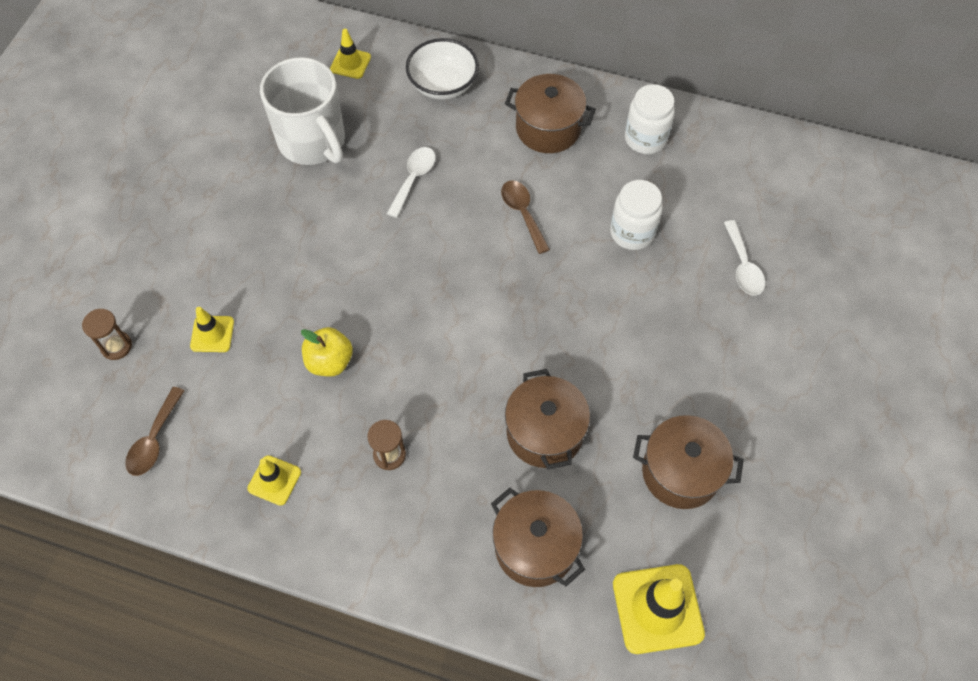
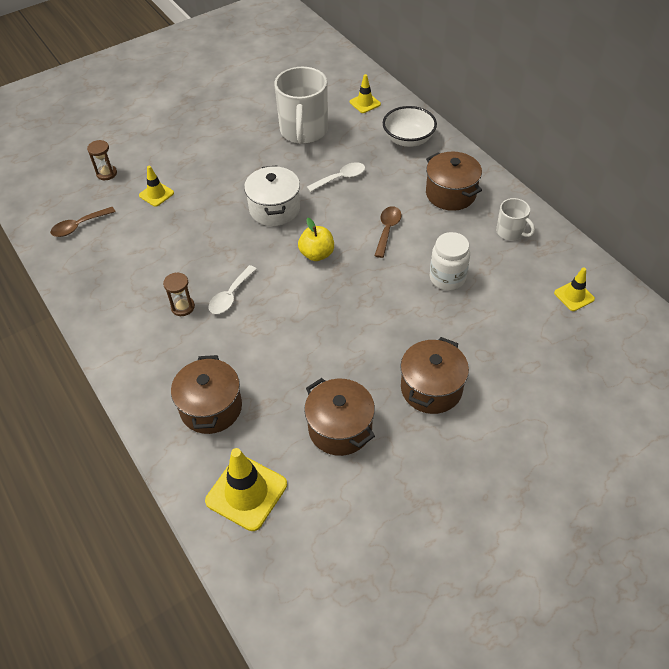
camera: 40 degrees right, 10 degrees down
(274, 480) = (113, 281): yellow traffic cone -> yellow traffic cone (574, 296)
(330, 362) = (200, 242): yellow apple -> yellow apple (317, 254)
(375, 264) = (274, 209): none -> white pot
(545, 433) = (279, 352): brown pot -> brown pot (431, 388)
(645, 139) = (510, 232): white jar -> white mug
(743, 266) = (505, 339): white spoon -> white spoon (230, 296)

